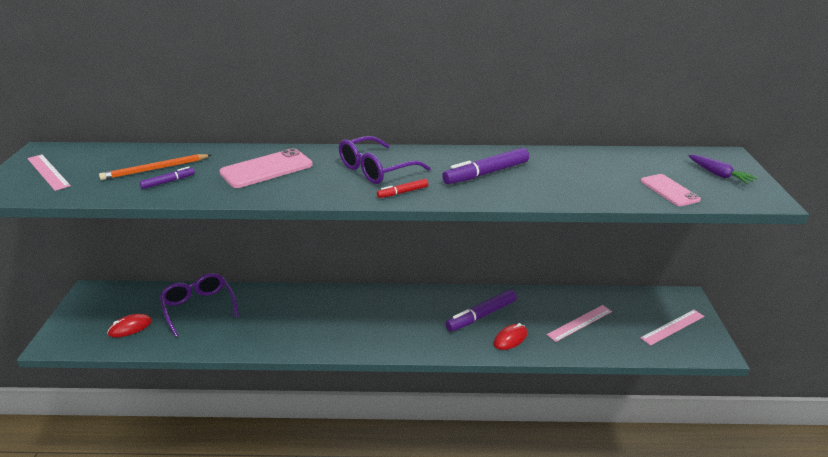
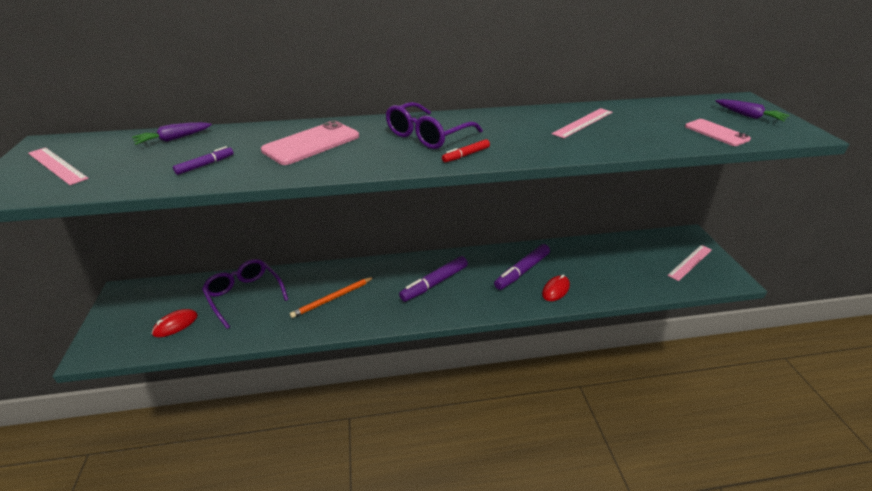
camera: 10 degrees left, 5 degrees up
(148, 155) = (173, 139): none -> purple carrot
(155, 169) = (186, 153): orange pencil -> orange pencil (332, 298)
(486, 173) = (538, 131): purple marker -> purple marker (434, 283)
(579, 323) = (611, 268): pink ruler -> pink ruler (583, 123)

